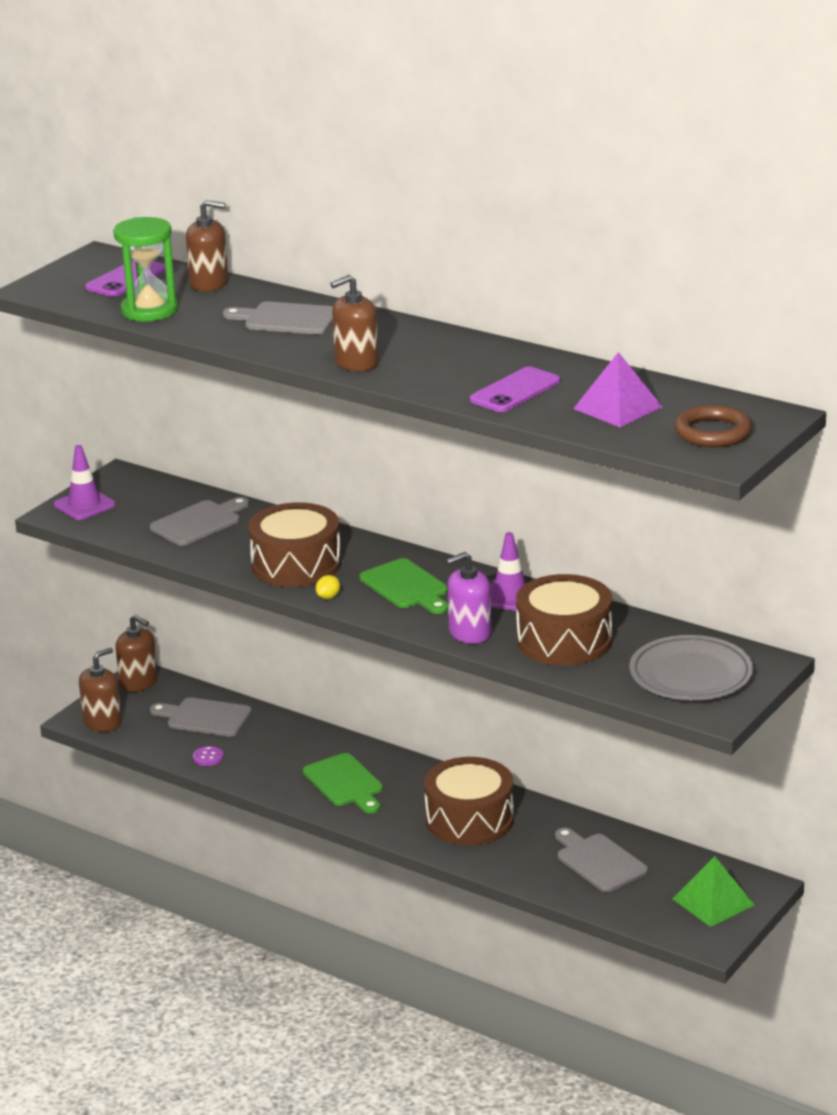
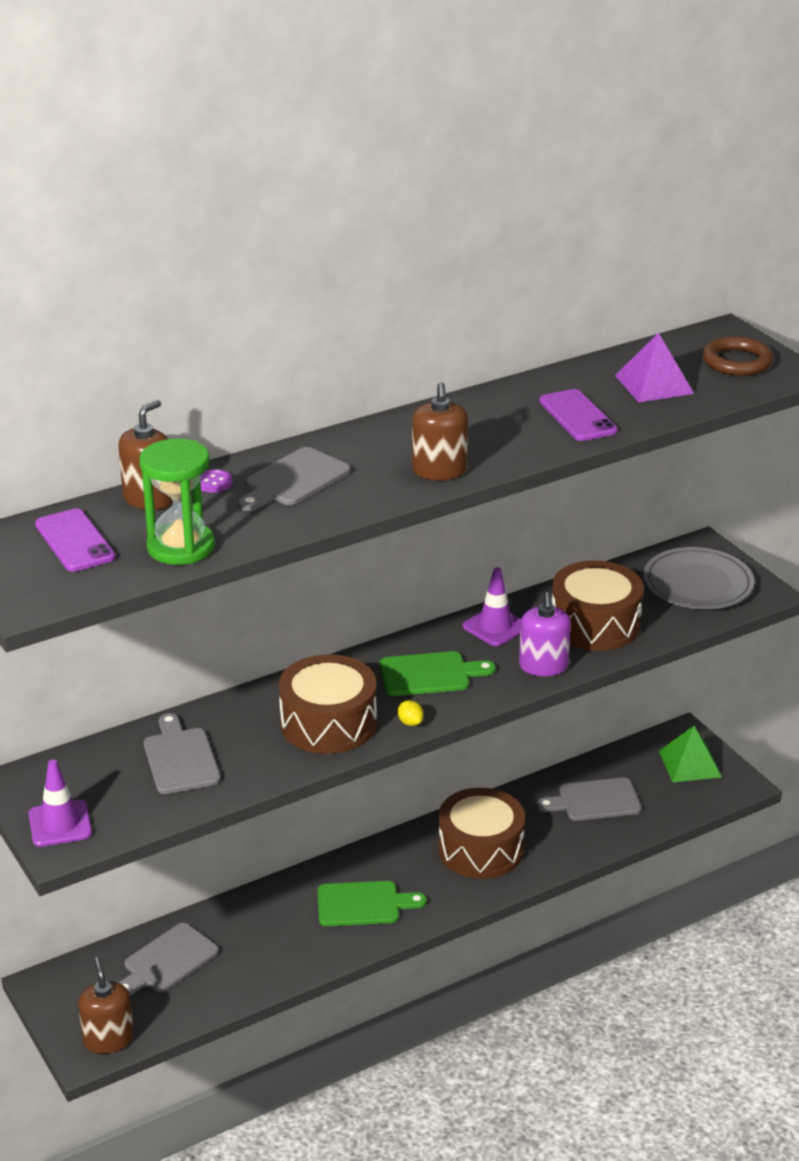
camera: 65 degrees left, 5 degrees up
(139, 682) = (55, 989): brown soap dispenser -> none
(208, 757) = (243, 981): purple button -> purple button (213, 482)

